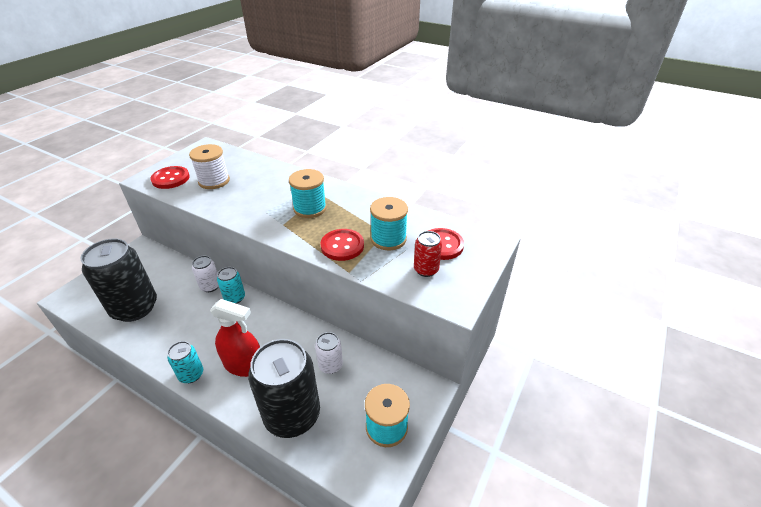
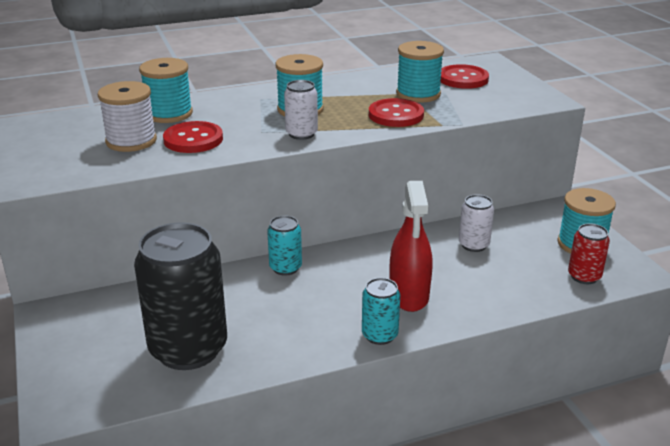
camera: 50 degrees left, 10 degrees down
(171, 179) = (63, 165): red button -> red button (193, 139)
(210, 286) = (236, 278): white can -> white can (301, 134)
(244, 365) = (409, 295): red spray bottle -> red spray bottle turned 120 degrees clockwise
(258, 173) = (169, 114): none -> turquoise spool
(292, 415) = (515, 288): black can -> none
(426, 270) = (488, 95): red can -> red can (584, 276)

